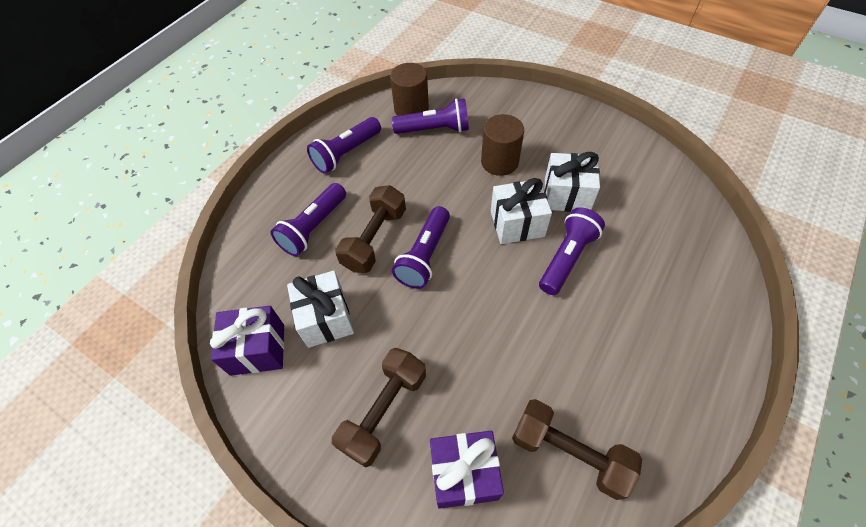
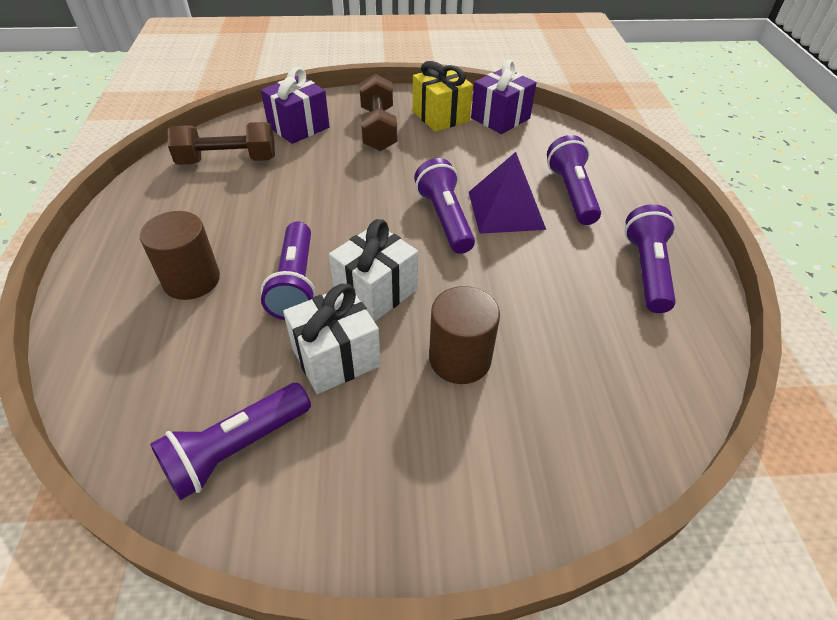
camera: 140 degrees right, 10 degrees down
(306, 392) = (440, 116): none -> yellow gift
(326, 318) = (476, 149): white gift -> none
(374, 239) = (506, 210): brown dumbbell -> purple pyramid
(411, 109) = (662, 376): brown cylinder -> brown cylinder (191, 280)
(435, 129) = (592, 360): purple flashlight -> purple flashlight (236, 449)

